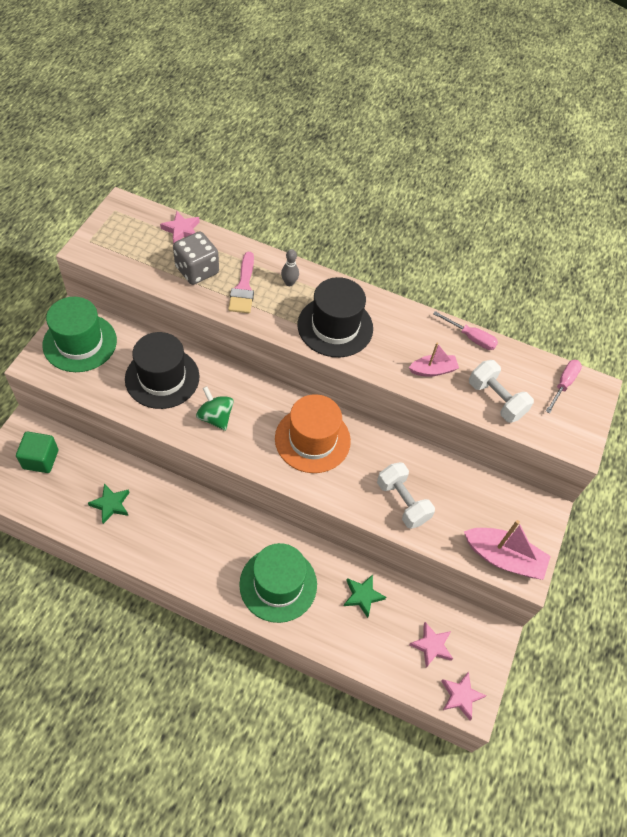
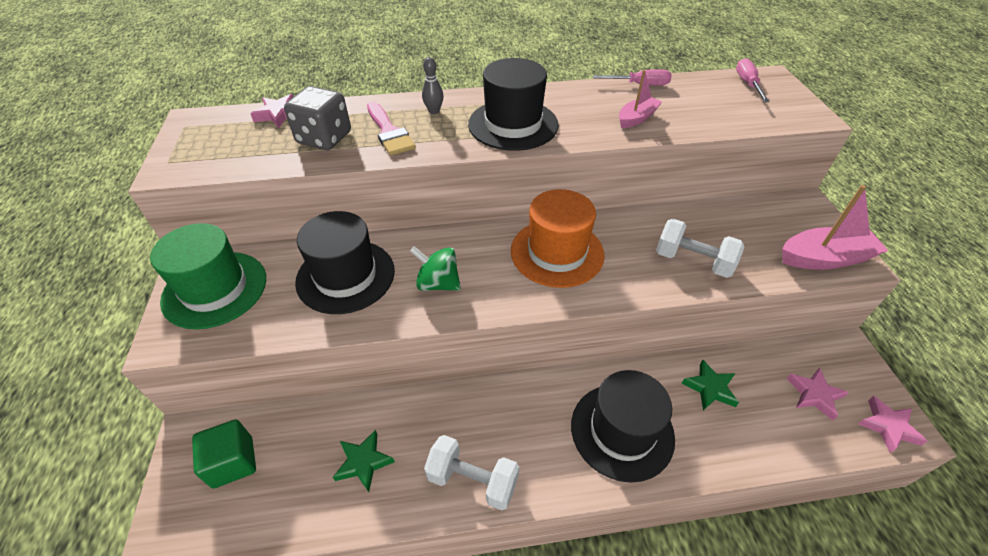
camera: 25 degrees left, 10 degrees down
(278, 584) = (622, 431): green hat -> black hat
(496, 399) = (712, 115): white dumbbell -> white dumbbell (472, 480)

